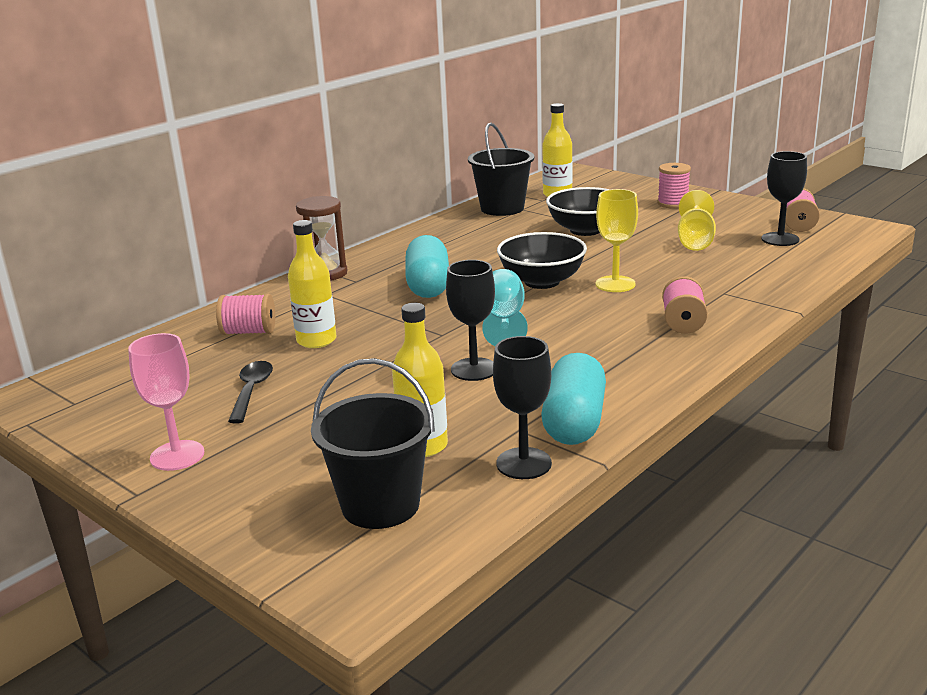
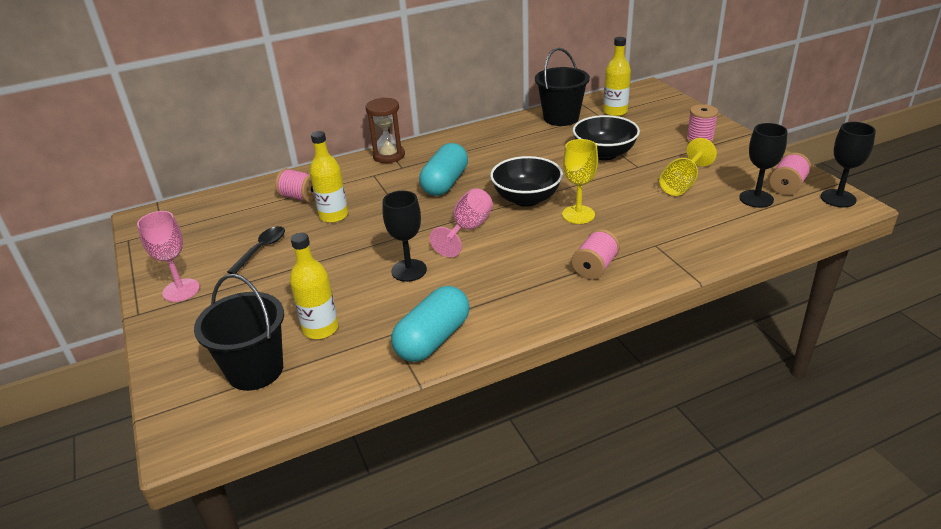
camera: 25 degrees right, 10 degrees up
(504, 320) = (468, 229): turquoise goblet -> pink goblet
(523, 463) = (368, 365): black goblet -> black goblet (838, 198)

